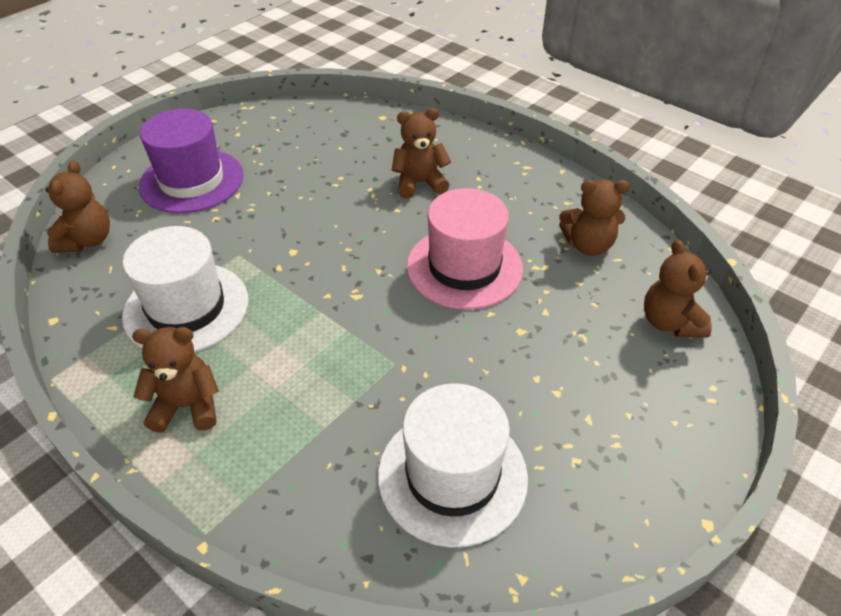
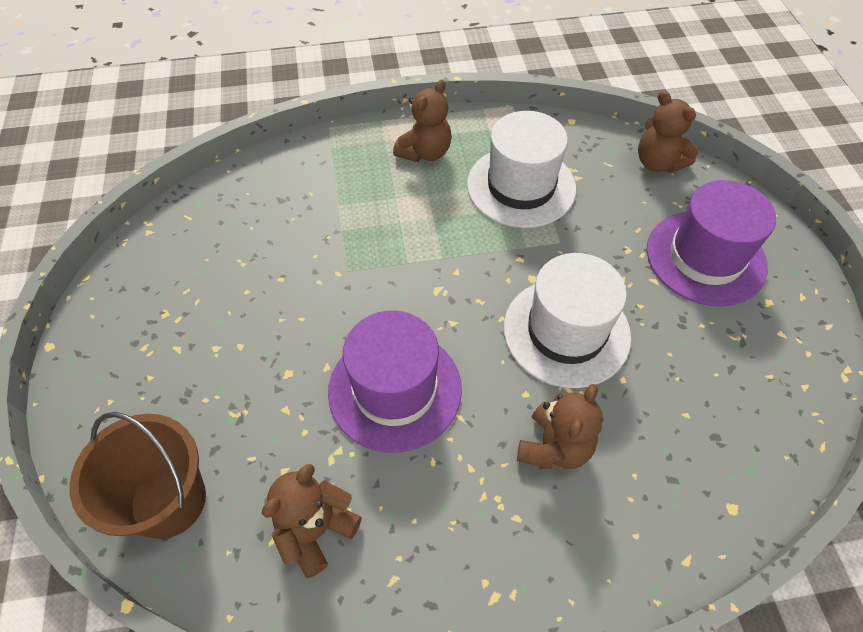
camera: 130 degrees right, 10 degrees up
(452, 475) = (235, 243): white hat -> white hat (566, 331)
(464, 267) = (395, 389): pink hat -> purple hat
(669, 322) = (168, 501): brown teddy bear -> brown bucket

